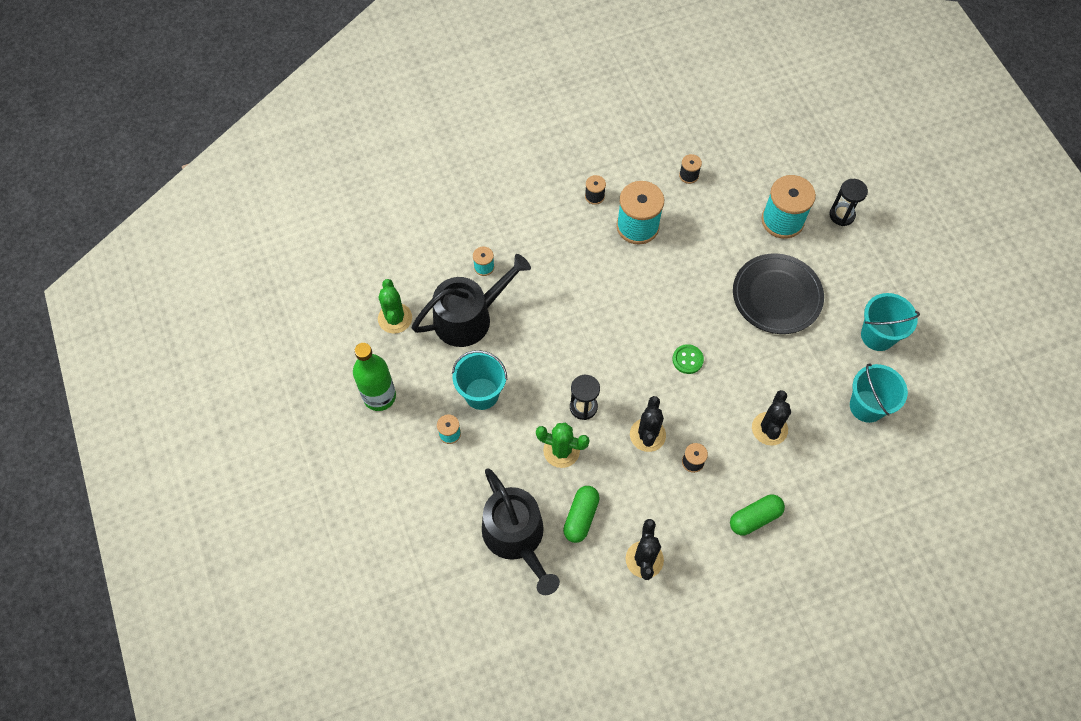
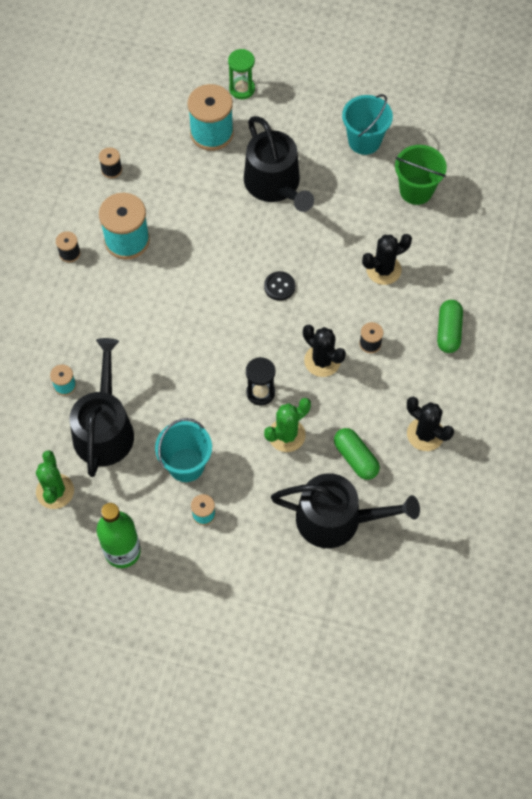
camera: 55 degrees left, 0 degrees up
(395, 318) = (55, 491): green cactus -> green cactus turned 60 degrees clockwise
(687, 359) = (279, 286): green button -> black button
(769, 428) = (383, 270): black cactus -> black cactus turned 75 degrees counterclockwise
(776, 296) = (275, 184): black plate -> black watering can
(842, 215) = (242, 89): black hourglass -> green hourglass
(867, 406) = (416, 190): turquoise bucket -> green bucket

